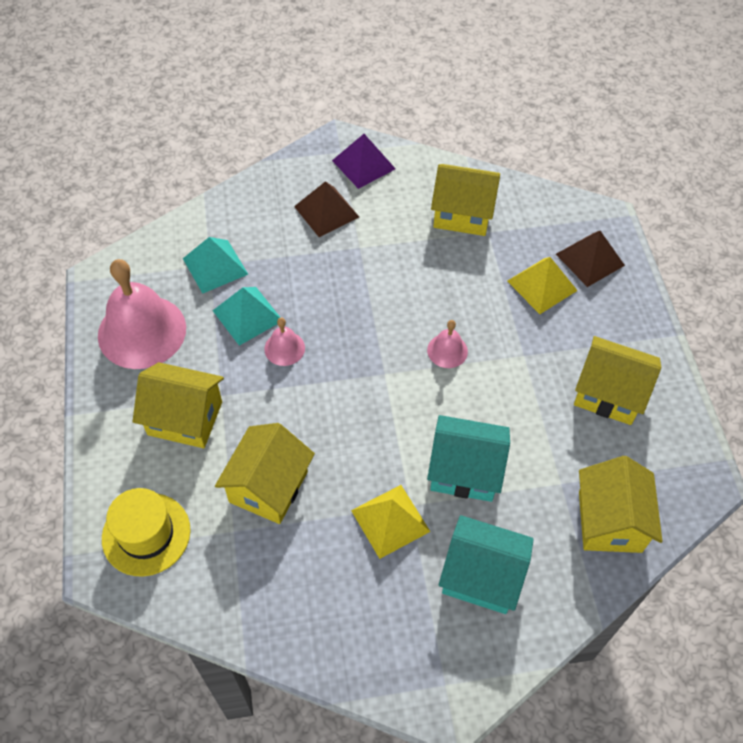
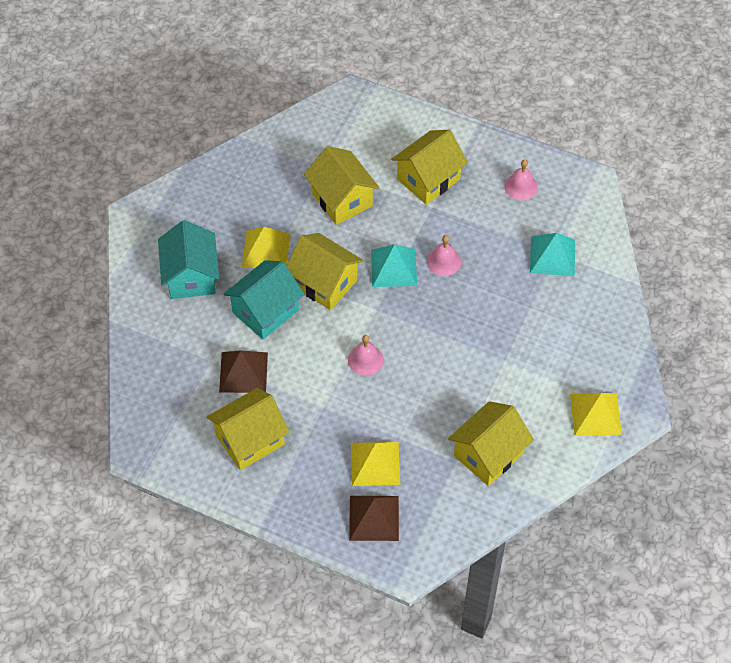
camera: 125 degrees right, 0 degrees up
(142, 331) = (521, 186): pink bell -> pink bell, size x0.46
(146, 534) = (359, 125): yellow hat -> none
(247, 315) = (490, 254): turquoise pyramid -> turquoise pyramid (394, 267)
(326, 211) = (559, 357): brown pyramid -> brown pyramid (243, 372)
(363, 164) = (595, 414): purple pyramid -> yellow pyramid
(481, 576) = (191, 276): turquoise house -> turquoise house turned 60 degrees counterclockwise
(609, 521) = (163, 370): yellow house -> yellow house (324, 283)

